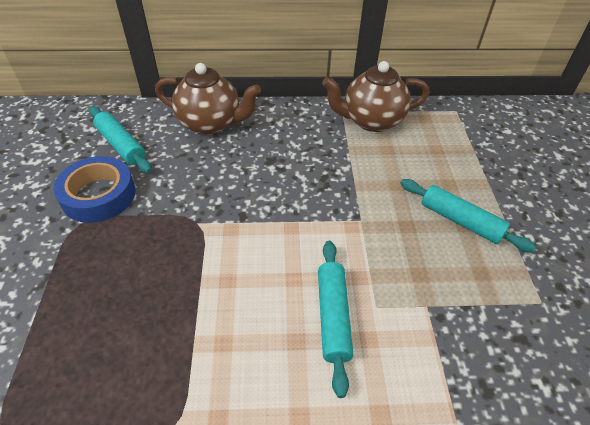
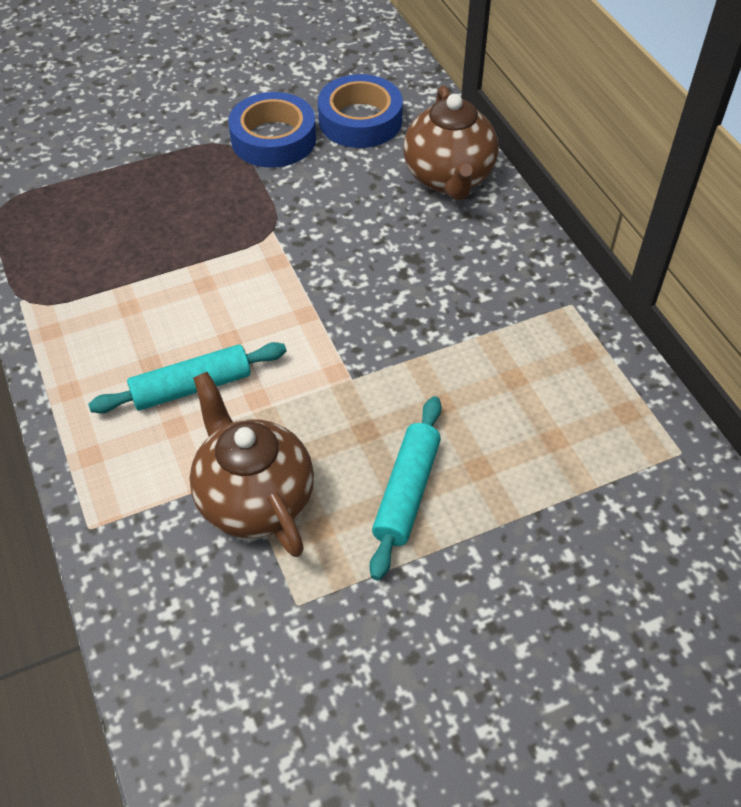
camera: 70 degrees right, 5 degrees up
(121, 145) = (360, 120): turquoise rolling pin -> blue tape
(371, 121) = (571, 344): brown teapot -> brown teapot (254, 499)

